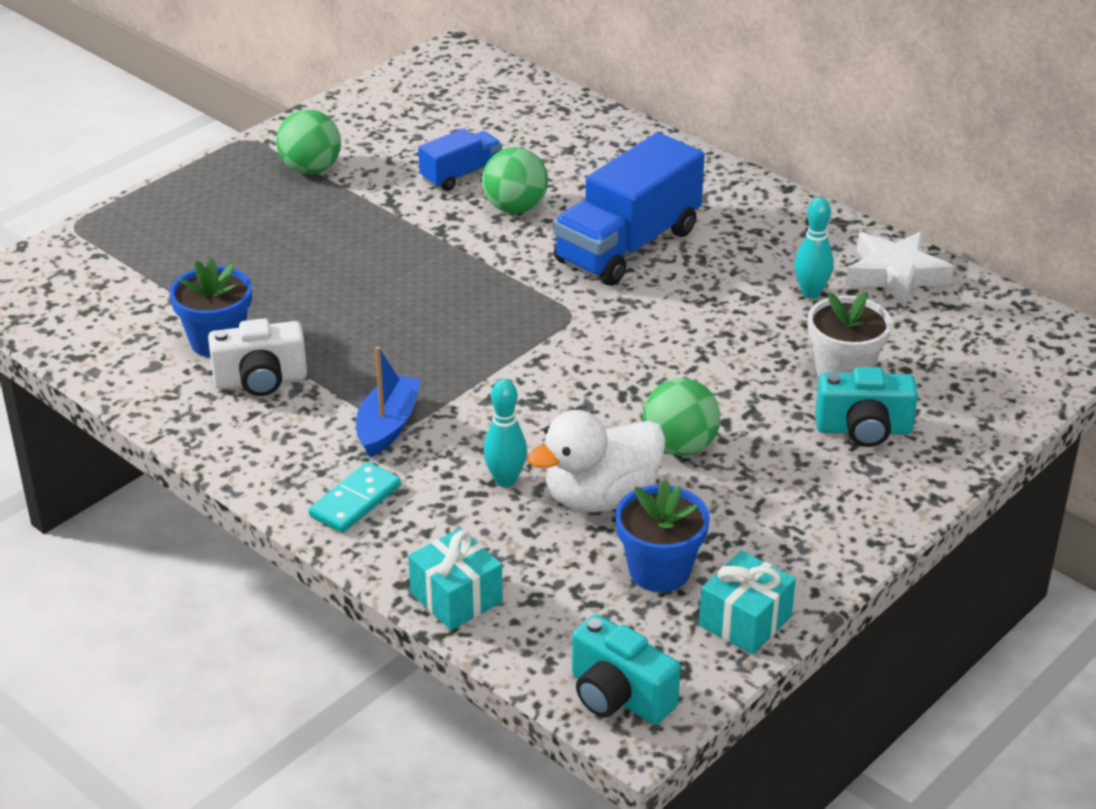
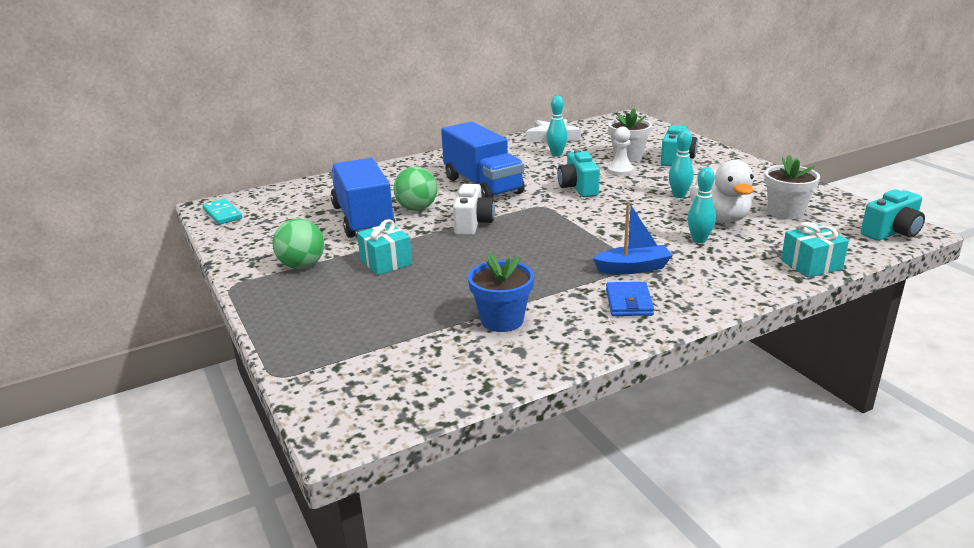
camera: 70 degrees left, 10 degrees down
(261, 380) = (561, 307): white camera -> white camera (473, 224)
(288, 432) = (629, 302): none -> blue wallet
(355, 501) = (712, 286): turquoise domino -> turquoise domino (223, 214)
(388, 426) = (633, 268): blue boat -> blue boat turned 135 degrees clockwise
(461, 175) = (363, 219): blue truck -> blue truck, size x1.92
(659, 570) = (786, 212): blue flower pot -> white flower pot
(662, 338) = (578, 188): none -> turquoise camera
(680, 447) = (679, 195): green ball -> turquoise bowling pin
(745, 621) = (826, 199): turquoise gift -> turquoise gift (386, 262)
(766, 372) = (620, 171): none -> white pawn

